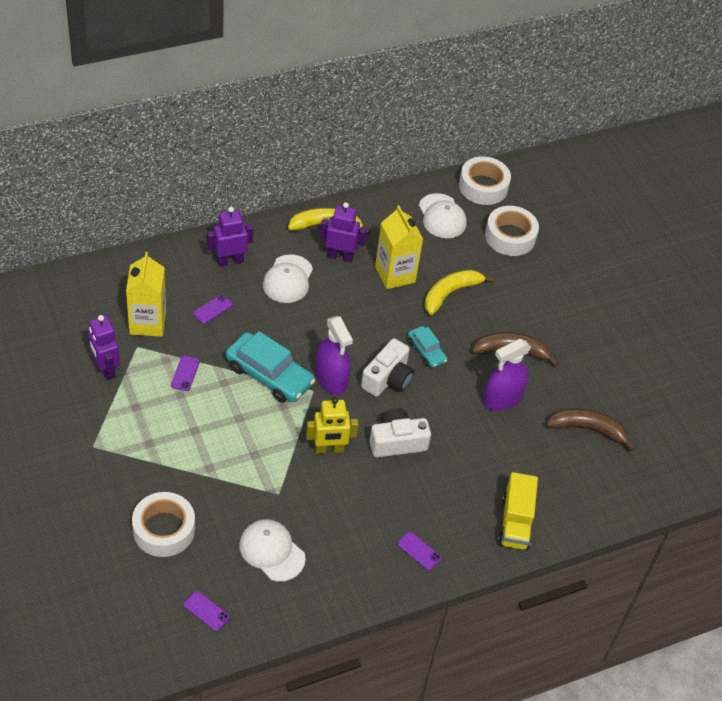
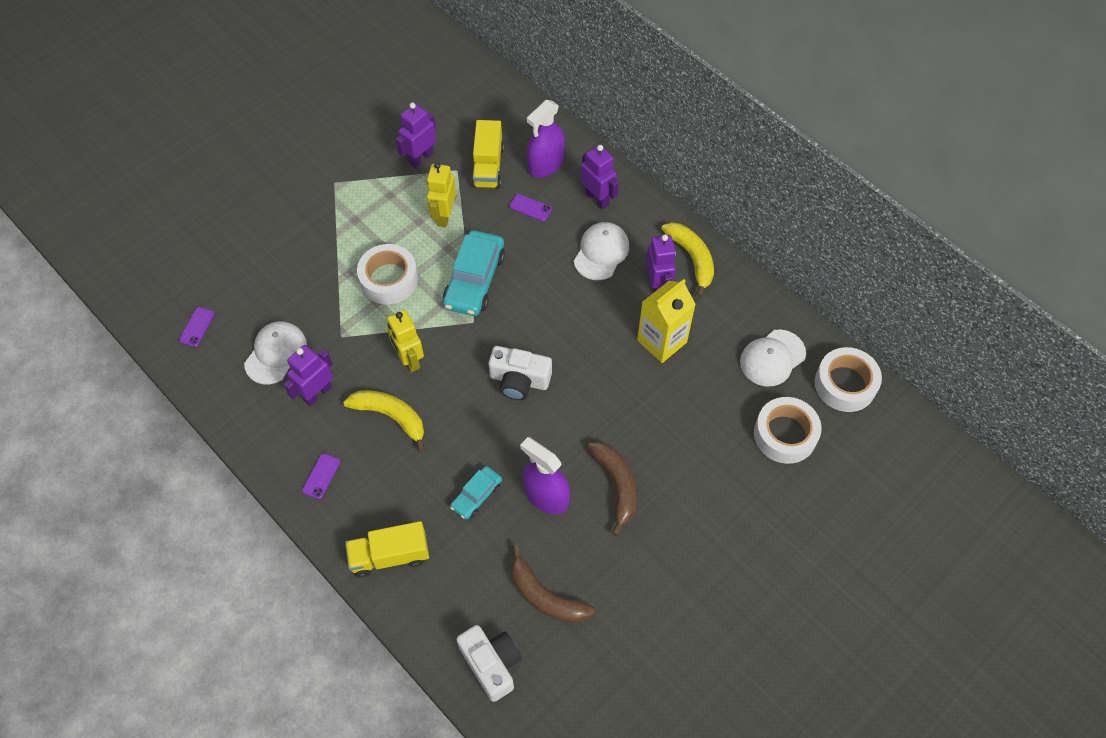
camera: 75 degrees right, 10 degrees up
(147, 323) = (488, 167): yellow carton -> yellow truck
(164, 529) = (268, 265): white tape -> white tape (389, 279)
(185, 373) = (444, 216): purple phone -> yellow robot
(288, 279) = (601, 252): white cap -> white cap turned 120 degrees clockwise
(331, 378) = (495, 332): purple spray bottle -> purple spray bottle (546, 164)
(331, 530) = (317, 393): none -> purple robot
(397, 442) = (444, 414): white camera -> white camera (491, 664)
(426, 351) = (573, 403): turquoise car -> turquoise car (476, 495)
(450, 293) = (665, 401): yellow banana -> yellow banana (391, 416)
(588, 429) = (545, 596): brown banana -> brown banana turned 135 degrees clockwise

